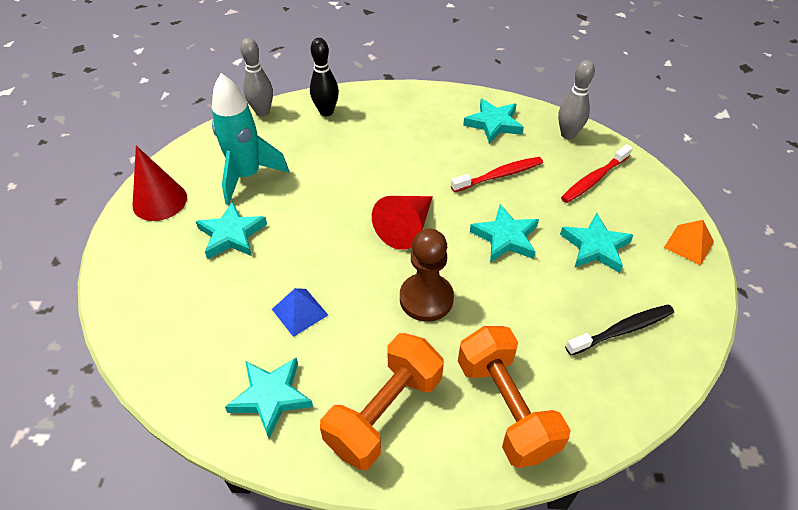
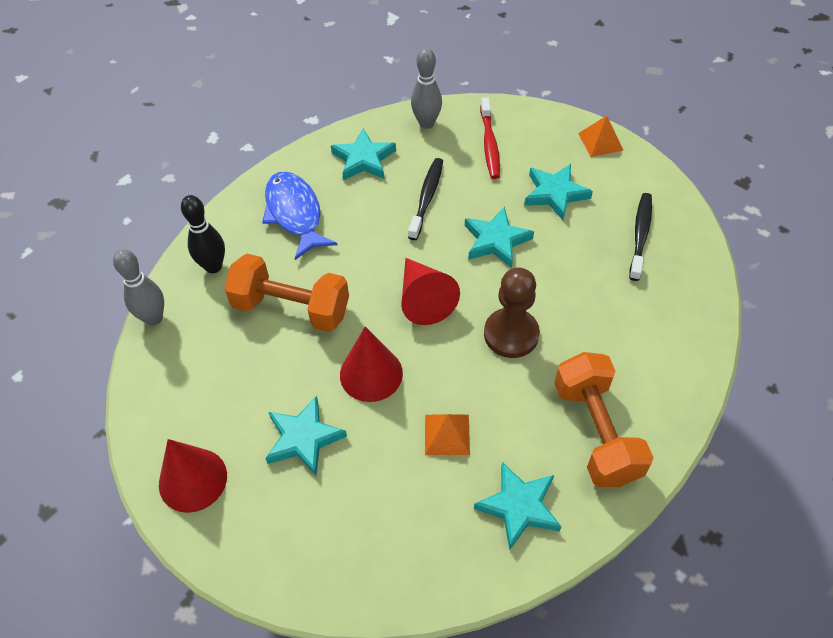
camera: 50 degrees left, 5 degrees up
(247, 176) = (236, 382): turquoise rocket -> none
(299, 312) = (447, 434): blue pyramid -> orange pyramid
(314, 238) = (371, 374): none -> red cone
(408, 121) = (295, 214): none -> blue fish
(499, 175) = (426, 198): red toothbrush -> black toothbrush
(506, 407) = (650, 350): orange dumbbell -> orange dumbbell (291, 308)

